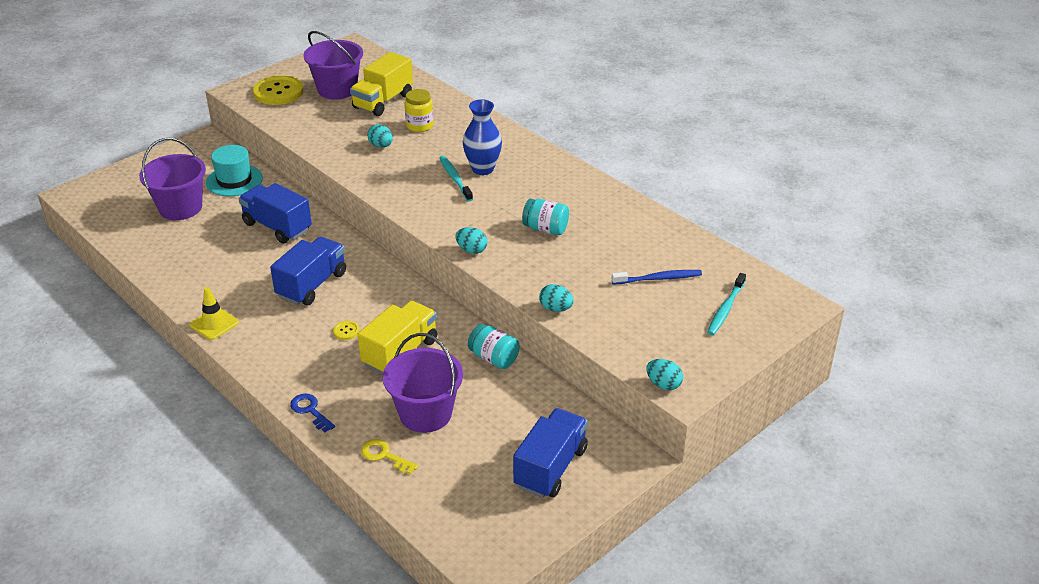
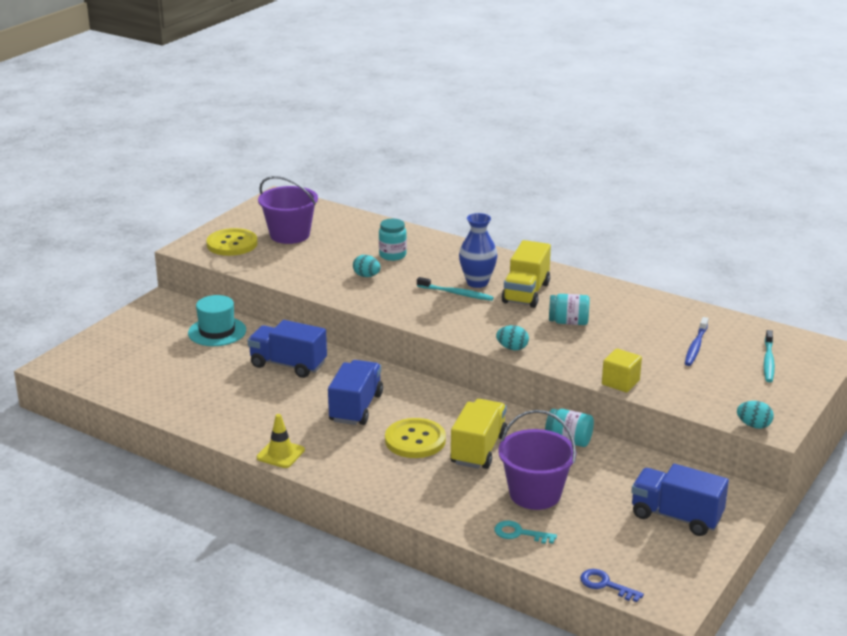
camera: 15 degrees left, 10 degrees down
(180, 208) = (177, 362): purple bucket -> none
(310, 411) = (424, 509): blue key -> blue key (605, 585)
(346, 331) = (415, 440): yellow button -> yellow button, size x2.33
(383, 101) = (342, 240): yellow truck -> yellow truck (526, 293)
(384, 456) = (519, 533): yellow key -> turquoise key
(419, 126) = (392, 255): yellow jar -> turquoise jar
(455, 178) = (456, 293): turquoise toothbrush -> turquoise toothbrush turned 150 degrees clockwise
(550, 467) = (676, 517): blue truck -> blue truck turned 75 degrees counterclockwise
(555, 308) = (620, 382): turquoise egg -> yellow cube
(659, 278) = (695, 346): blue toothbrush -> blue toothbrush turned 135 degrees clockwise

